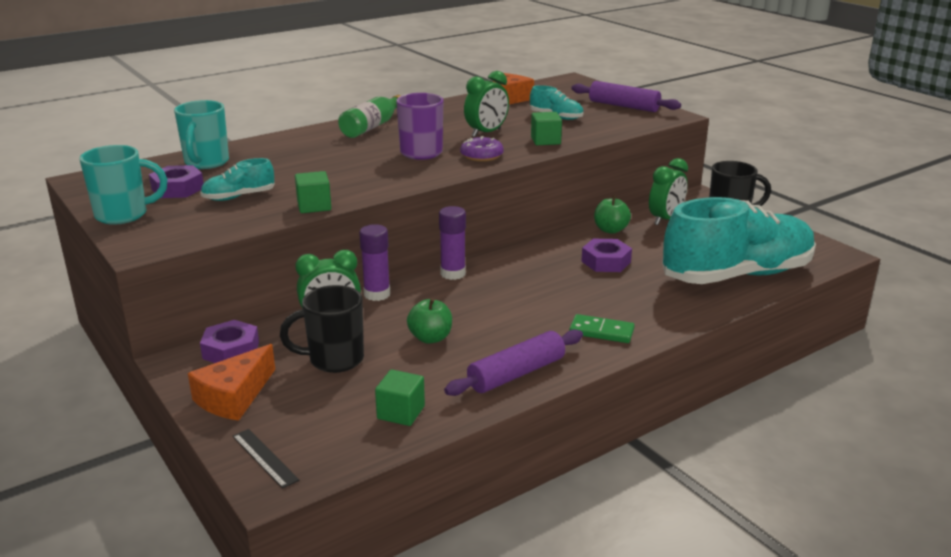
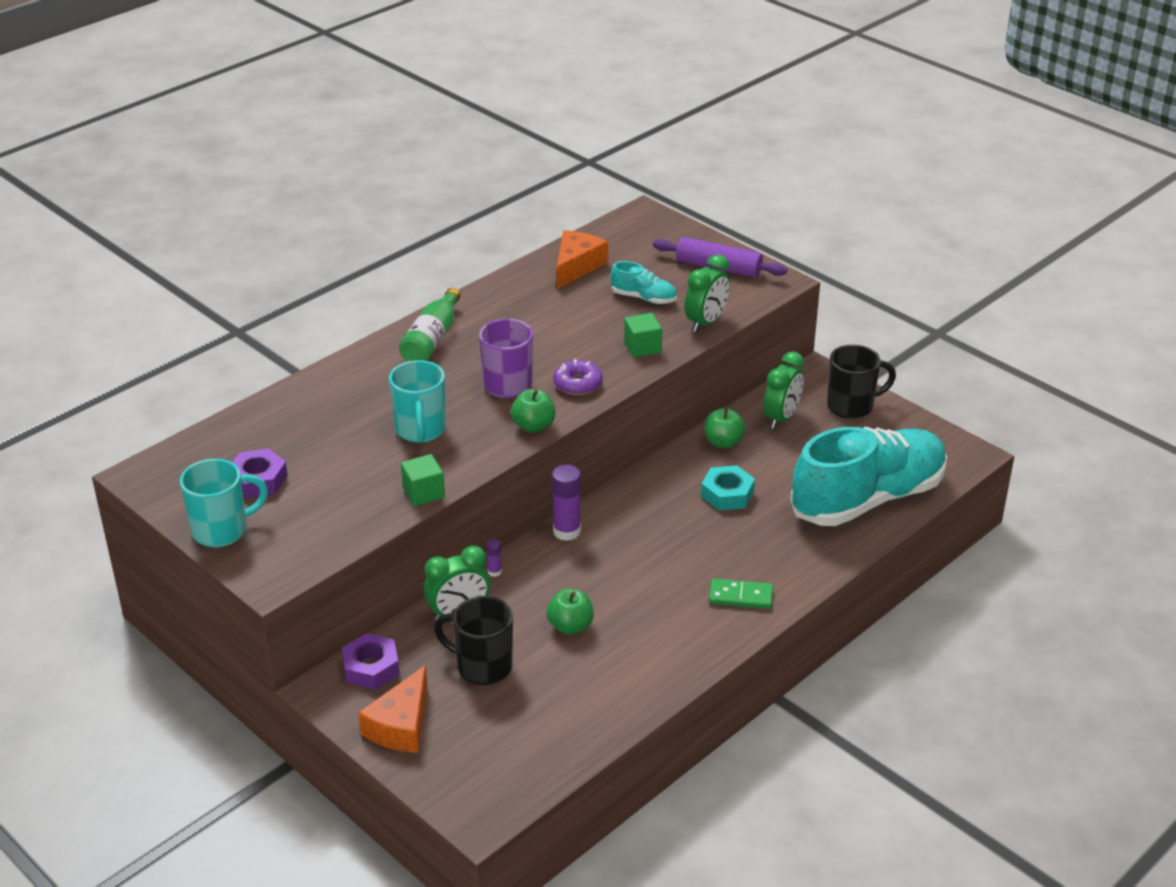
camera: 10 degrees left, 10 degrees up
(206, 163) = (266, 430): turquoise mug -> turquoise mug (420, 431)
(239, 197) = (334, 486): turquoise shoe -> none
(264, 458) = (461, 790): black ruler -> none
(334, 360) = (482, 667): black mug -> black mug turned 45 degrees clockwise
(377, 294) = (494, 572): purple glue stick -> purple glue stick, size x0.49
(401, 412) = (570, 723): green cube -> none
(432, 175) = (533, 426): none -> green apple
(486, 133) = (570, 339): green clock -> green clock (706, 322)
(516, 374) = (668, 662): purple rolling pin -> none
(606, 262) = (727, 494): purple nut -> turquoise nut

